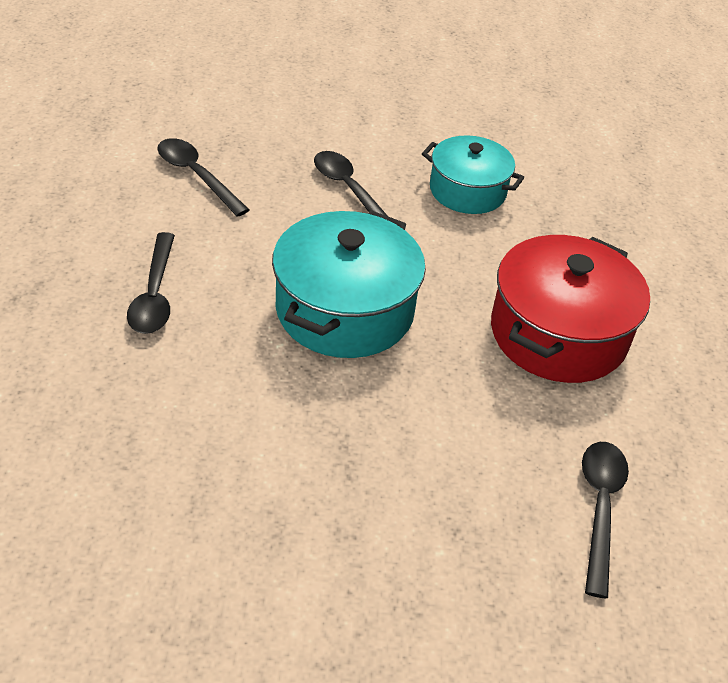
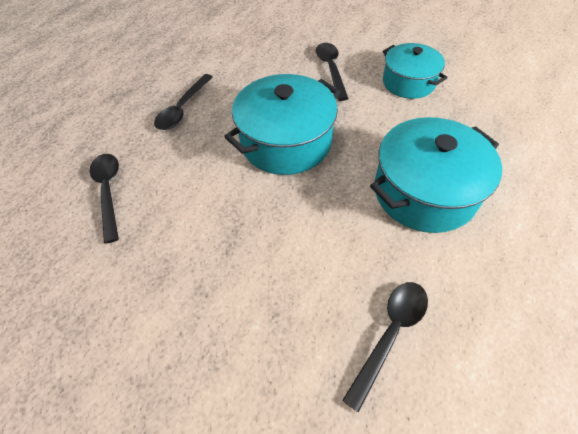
camera: 30 degrees right, 10 degrees up
(196, 176) = (246, 46): black spoon -> black spoon (109, 192)
(558, 334) = (424, 192): red pot -> turquoise pot

